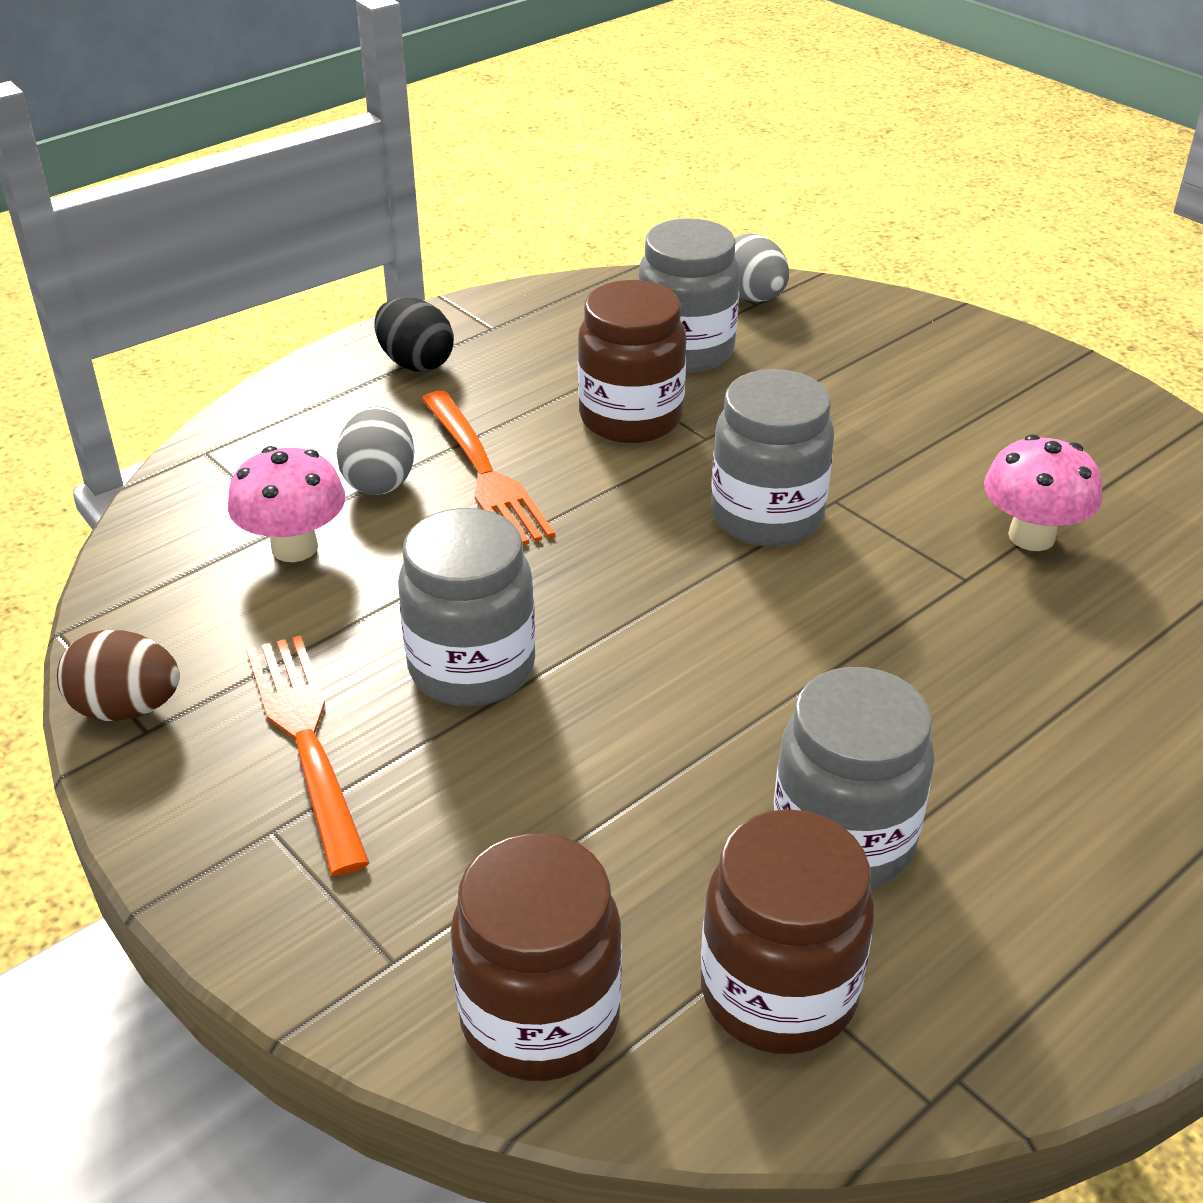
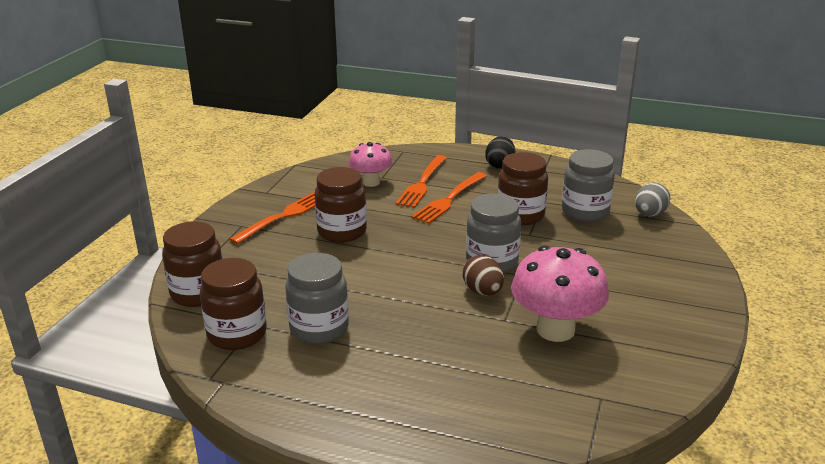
camera: 60 degrees right, 10 degrees down
(127, 708) = (272, 186): brown egg -> brown egg (483, 292)
(379, 481) = (422, 183): grey egg -> orange fork
(472, 668) = (342, 232): grey jar -> brown jar
(1031, 536) = (555, 330): pink mushroom -> pink mushroom, size x1.61

